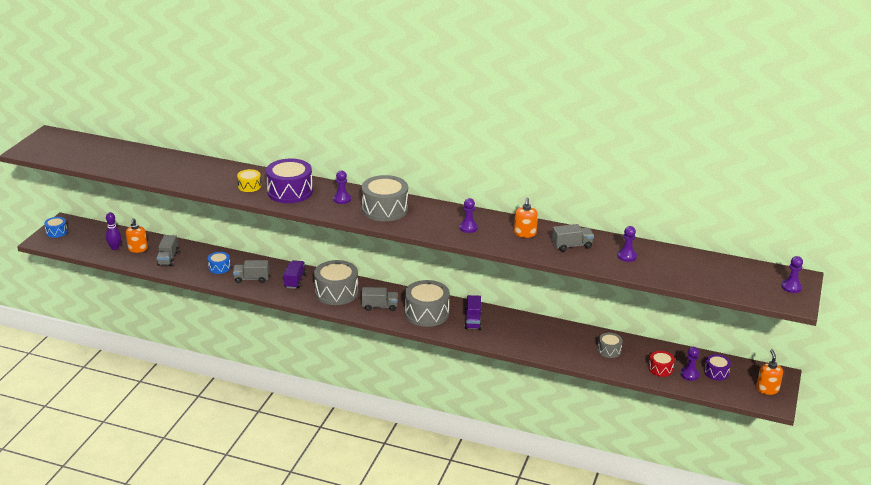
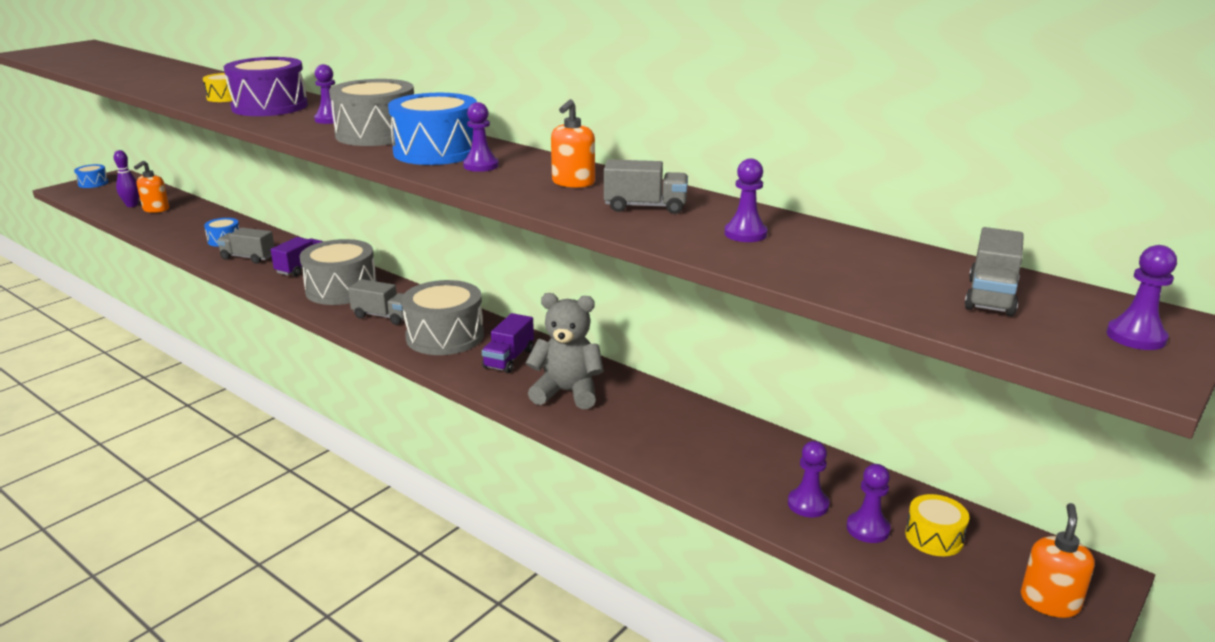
camera: 20 degrees right, 5 degrees down
(168, 258) = (176, 223): grey truck -> grey truck (990, 296)
(434, 220) = (436, 152): none -> blue drum
(518, 335) = (567, 392): none -> grey teddy bear
(609, 350) = (720, 449): grey drum -> none
(660, 369) = (808, 504): red drum -> purple pawn
(716, 372) = (934, 537): purple drum -> yellow drum

